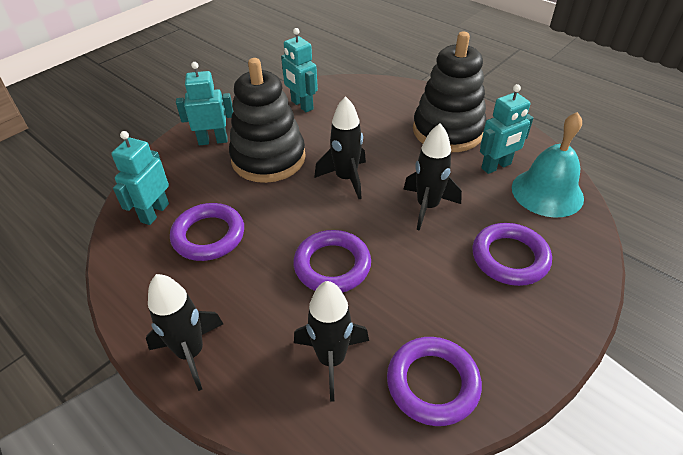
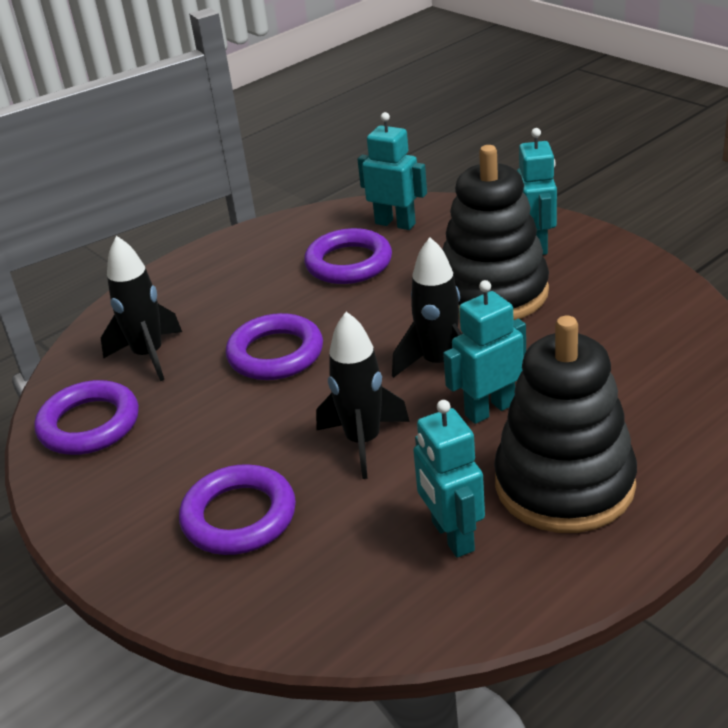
camera: 100 degrees right, 10 degrees down
(191, 352) = (194, 272): black rocket -> none
(302, 105) = (638, 315): turquoise robot -> turquoise robot (489, 409)
(547, 192) = (371, 593): turquoise bell -> none

